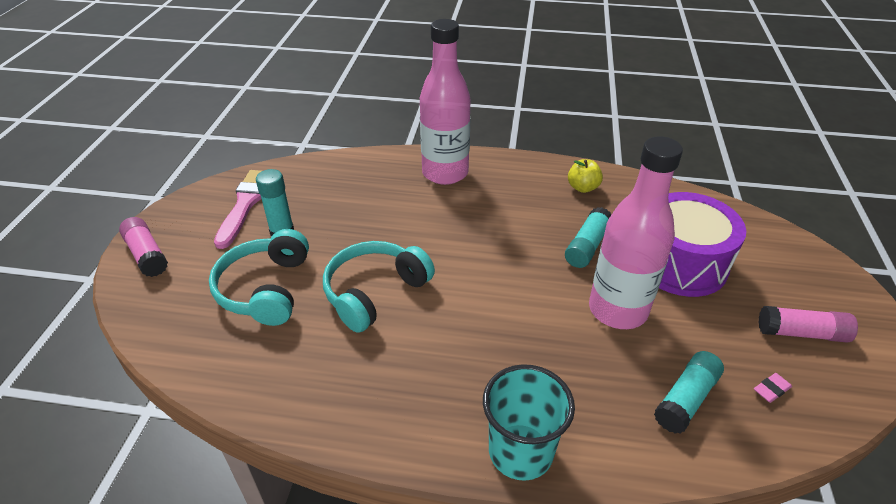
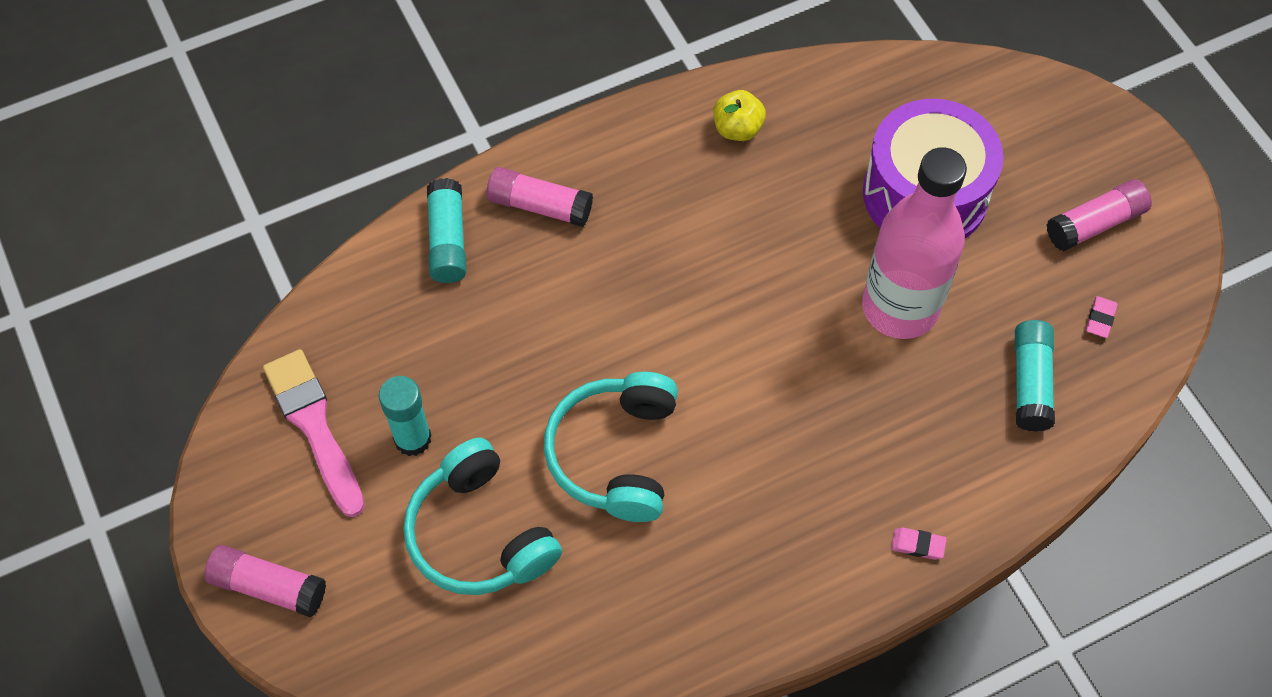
camera: 35 degrees left, 20 degrees up
(445, 173) = (539, 206): pink bottle -> pink glue stick
(520, 452) = (917, 545): turquoise cup -> pink eraser
(587, 246) = (807, 230): turquoise glue stick -> turquoise glue stick (447, 240)

